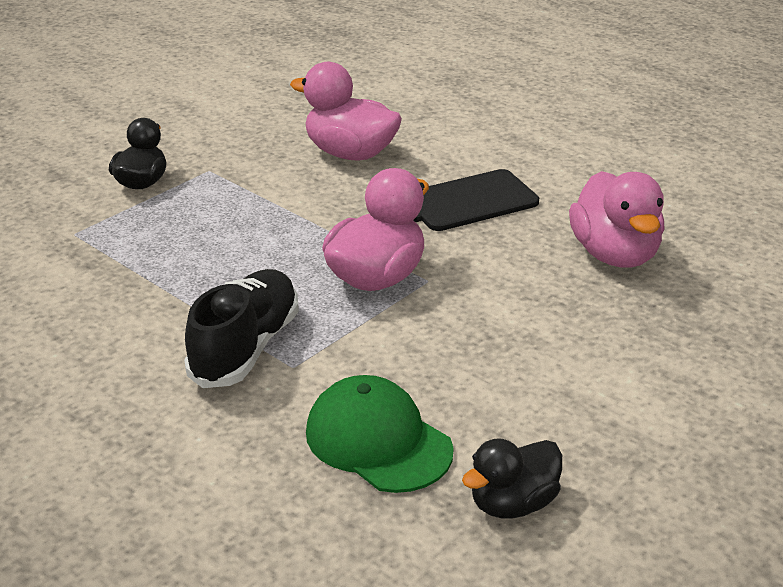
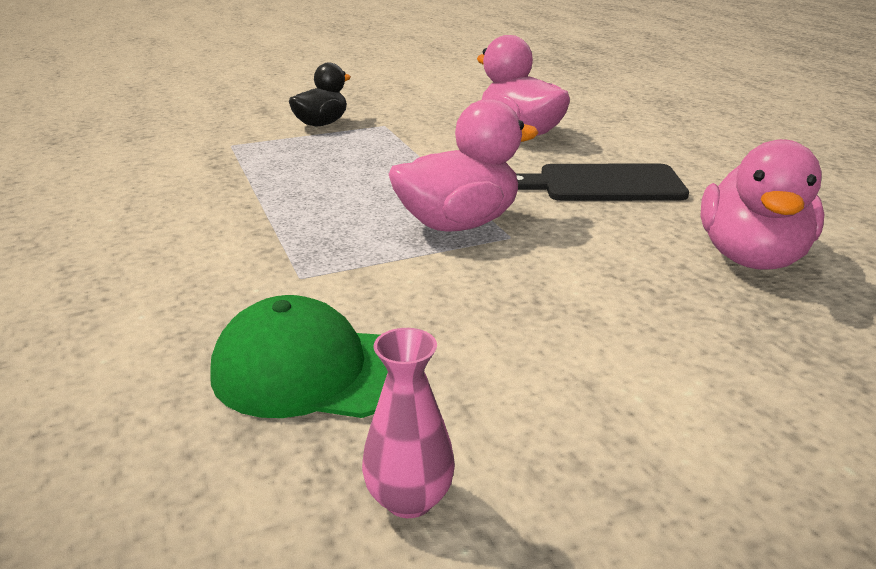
camera: 25 degrees right, 5 degrees down
(246, 348) = (273, 251): black shoe -> none
(378, 441) = (313, 370): green cap -> green cap turned 60 degrees counterclockwise
(513, 503) = (409, 499): black duck -> pink vase

